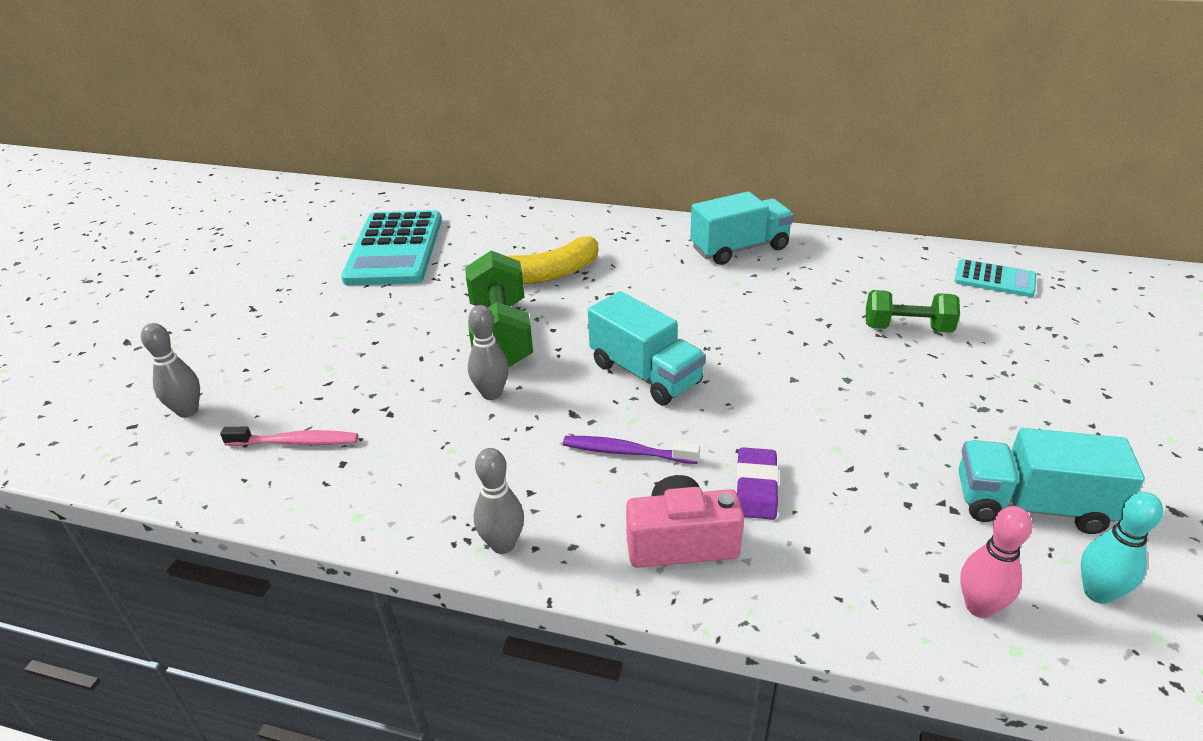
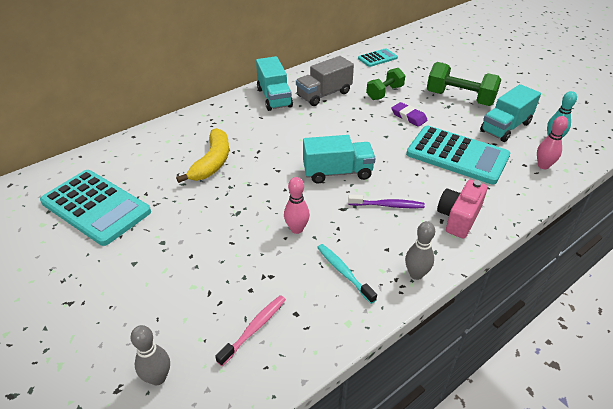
camera: 55 degrees left, 5 degrees up
(446, 471) = (344, 272): none -> turquoise toothbrush
(491, 393) = (296, 229): grey bowling pin -> pink bowling pin
(501, 335) = (248, 203): green dumbbell -> green dumbbell (459, 98)
(626, 452) = (388, 205): purple toothbrush -> purple toothbrush turned 135 degrees counterclockwise
(739, 248) = (274, 97): turquoise truck -> turquoise truck turned 150 degrees clockwise
(756, 488) = (444, 181): purple eraser -> purple eraser (408, 117)
(811, 280) = (324, 94): none -> grey truck
(849, 475) = (457, 155): none -> turquoise calculator

